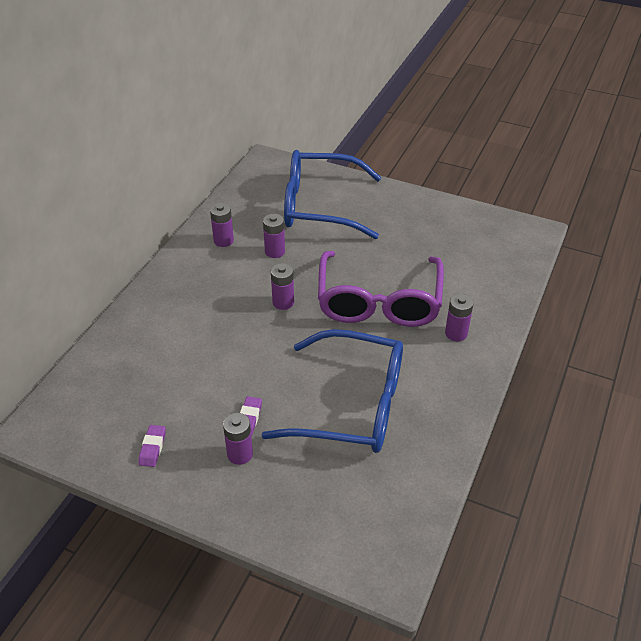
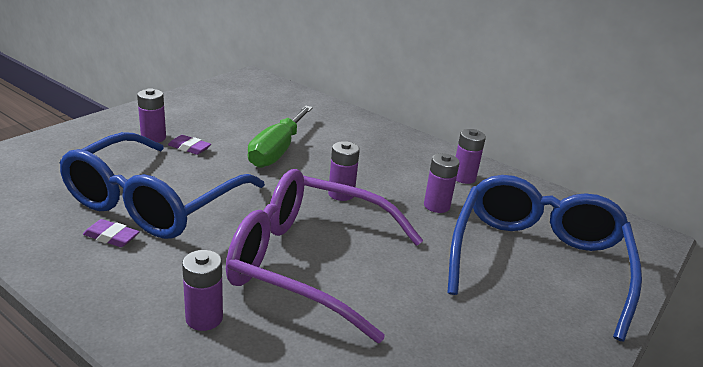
camera: 100 degrees right, 15 degrees down
(152, 448) = (196, 108): purple eraser -> purple eraser (111, 237)
(226, 356) = (277, 151): none -> green screwdriver

